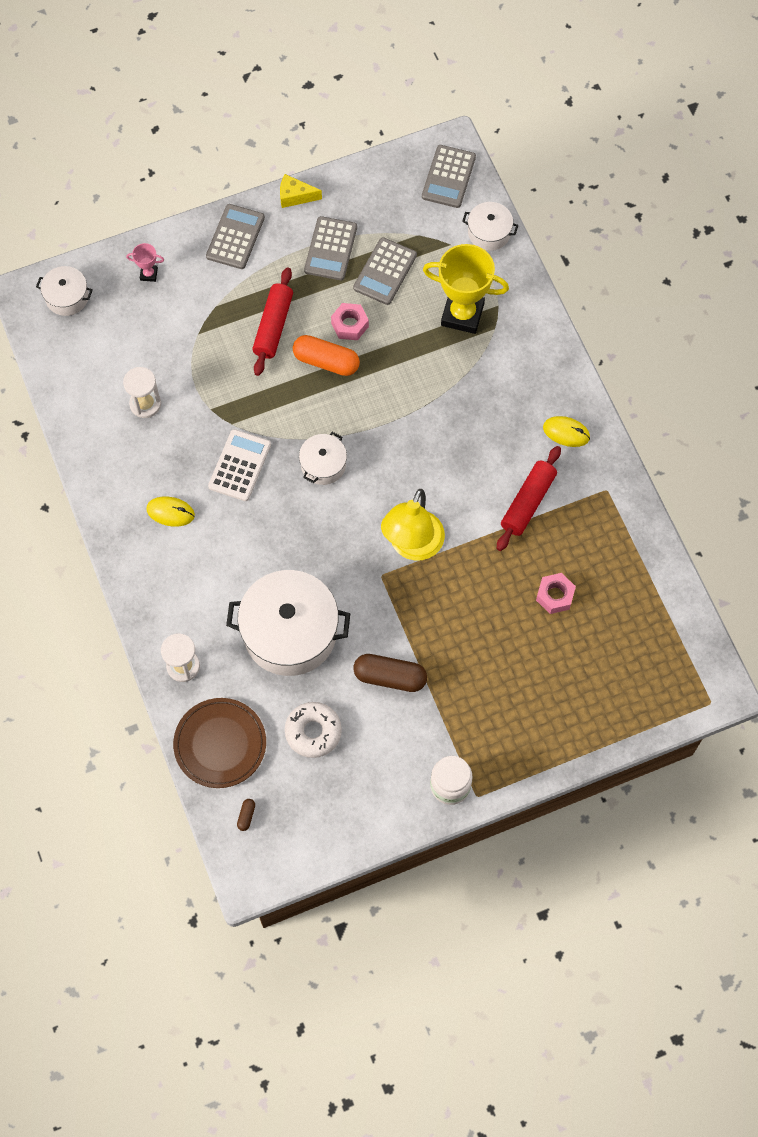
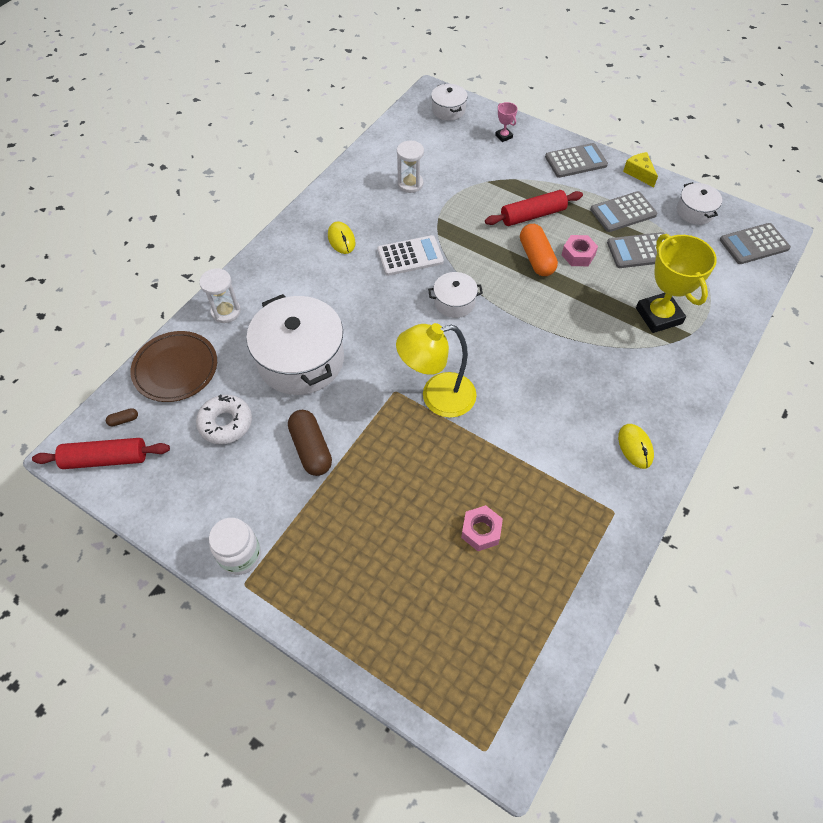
camera: 55 degrees right, 10 degrees down
(489, 232) = (741, 293): white pot -> white pot (695, 211)
(528, 502) = (547, 457): red rolling pin -> red rolling pin (106, 459)

